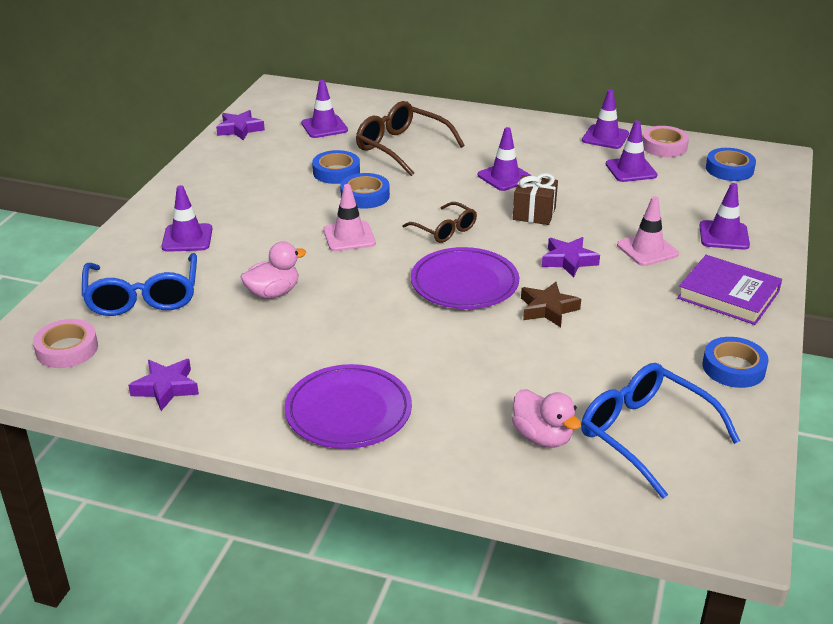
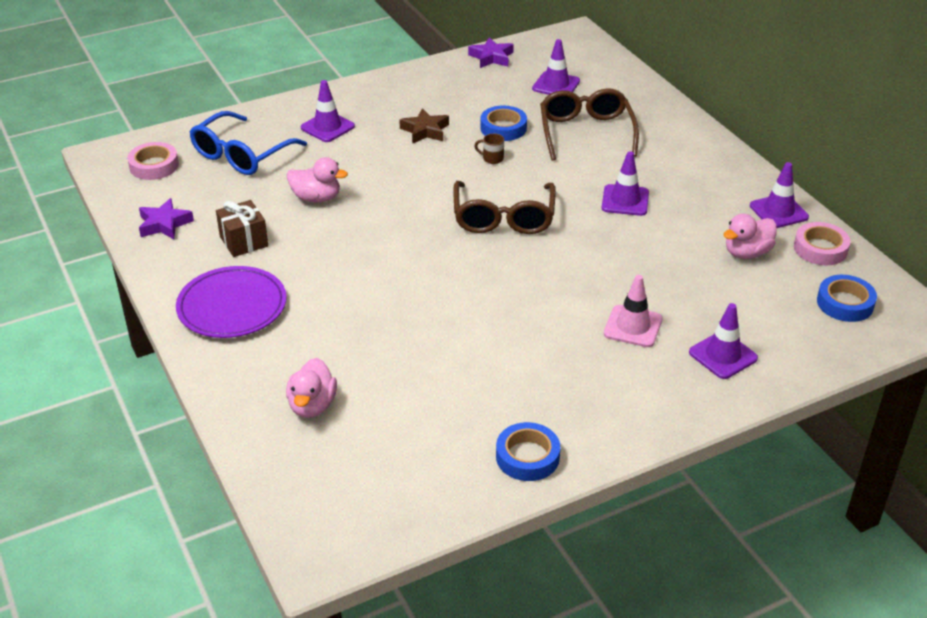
camera: 45 degrees right, 5 degrees up
(349, 237) = (429, 185): pink traffic cone -> none
(365, 196) = (492, 158): blue tape -> brown mug
(445, 230) = (503, 218): brown glasses -> brown glasses, size x1.65
(464, 283) = (447, 267): purple plate -> none
(534, 213) = (594, 244): brown gift -> brown gift (244, 241)
(548, 309) = (472, 323): brown star -> brown star (425, 131)
(568, 261) = (553, 297): purple star -> none
(631, 170) = (747, 253): purple traffic cone -> pink duck
(644, 434) = (378, 453): blue glasses -> none
(728, 295) = (631, 403): purple book -> none

